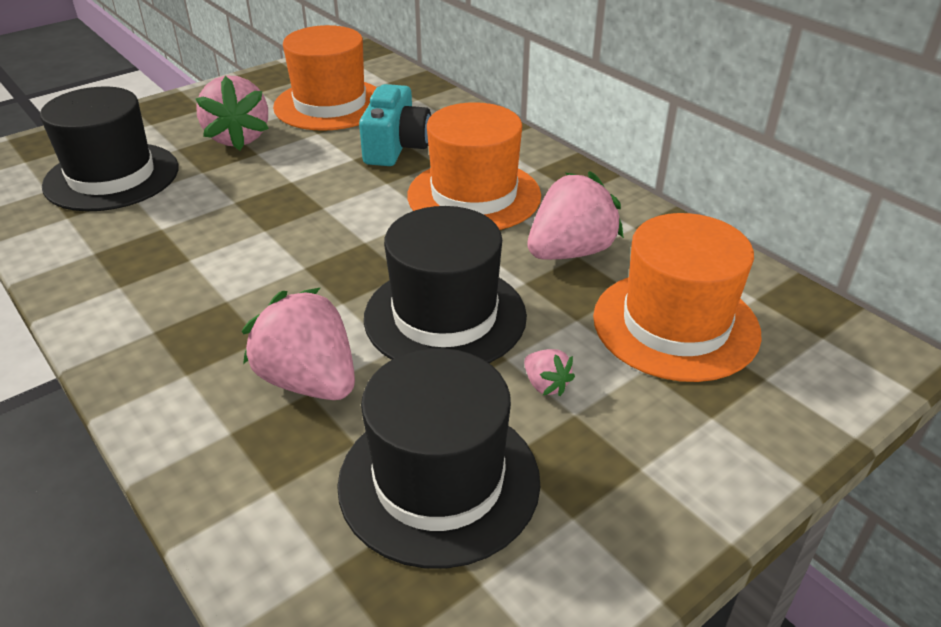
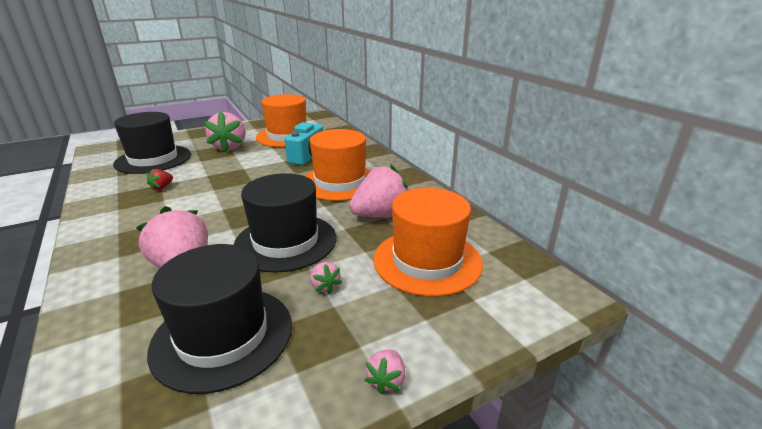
camera: 10 degrees right, 10 degrees down
(169, 235) = (162, 187): none -> red strawberry
(698, 510) = (386, 380): none -> pink strawberry

